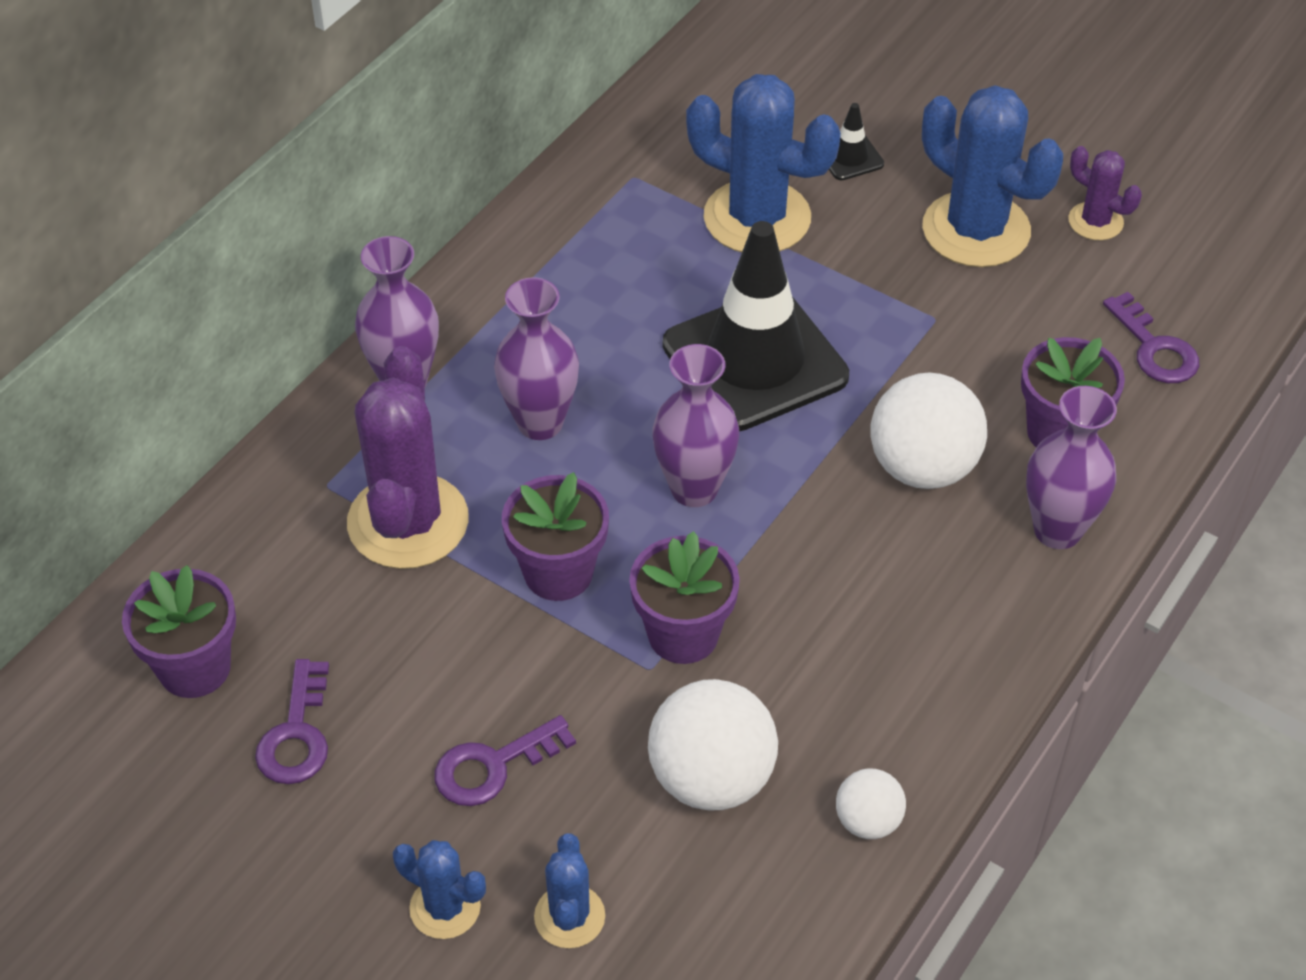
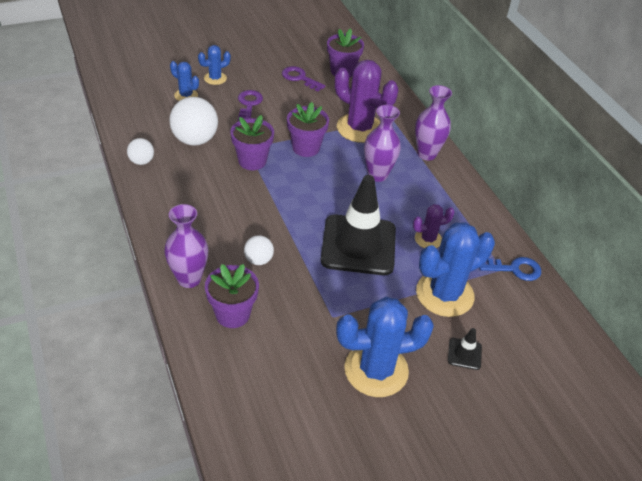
camera: 120 degrees right, 5 degrees down
(619, 163) = (514, 269): none -> blue key
(694, 489) = (310, 195): purple vase -> none
(922, 467) = (258, 260): white ball -> white ball, size x0.54
(1095, 221) = (343, 426): purple cactus -> purple cactus (428, 239)
(1154, 348) = (243, 385): purple key -> none

